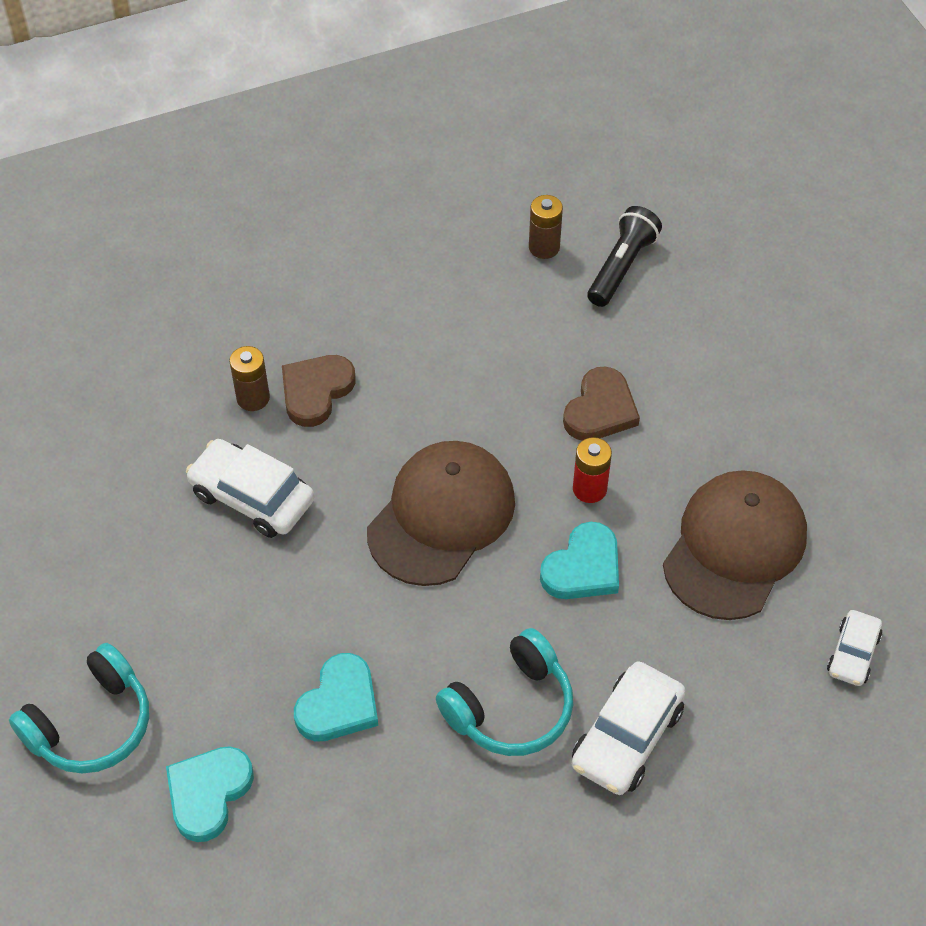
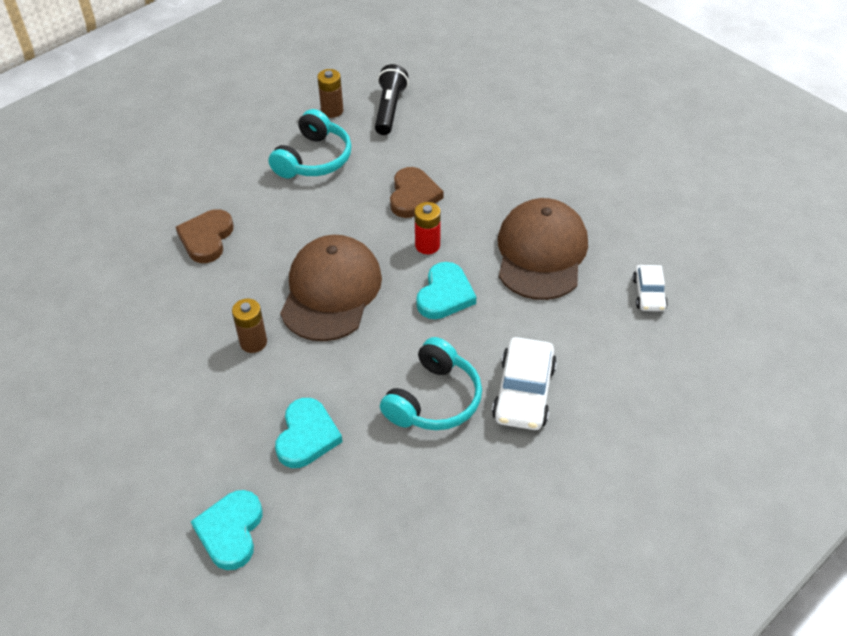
camera: 20 degrees left, 5 degrees down
(91, 724) = (117, 512): turquoise headphones -> turquoise headphones (314, 159)
(252, 497) = (185, 319): white car -> none
(253, 398) = (161, 255): brown battery -> brown battery (253, 342)

